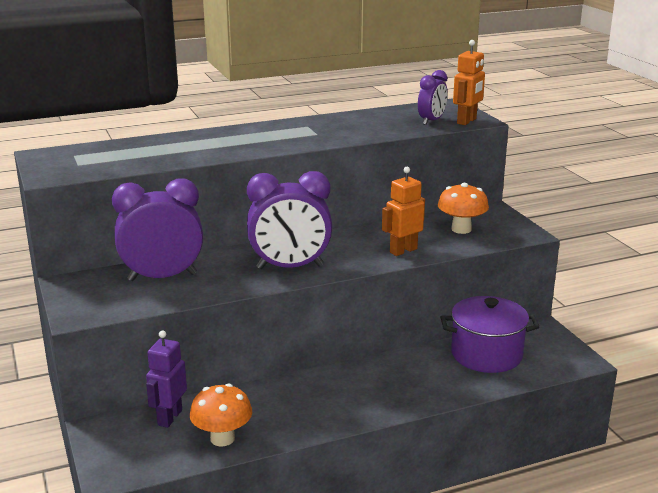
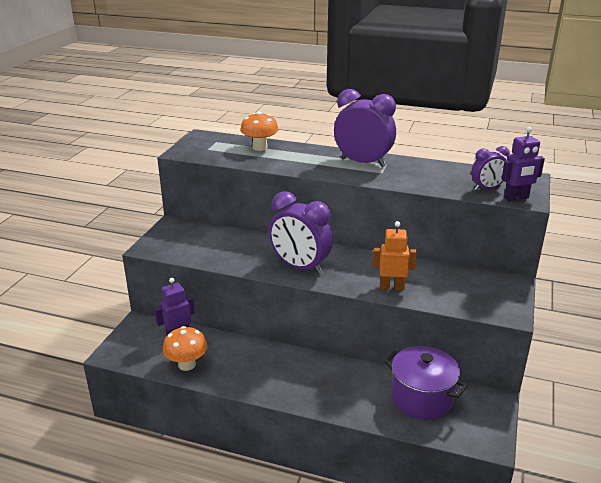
camera: 40 degrees right, 5 degrees up
(162, 277) = (221, 242): purple clock -> purple clock (363, 163)
(461, 229) = (462, 288): orange mushroom -> orange mushroom (260, 147)
(467, 121) = (516, 198): orange robot -> purple robot

